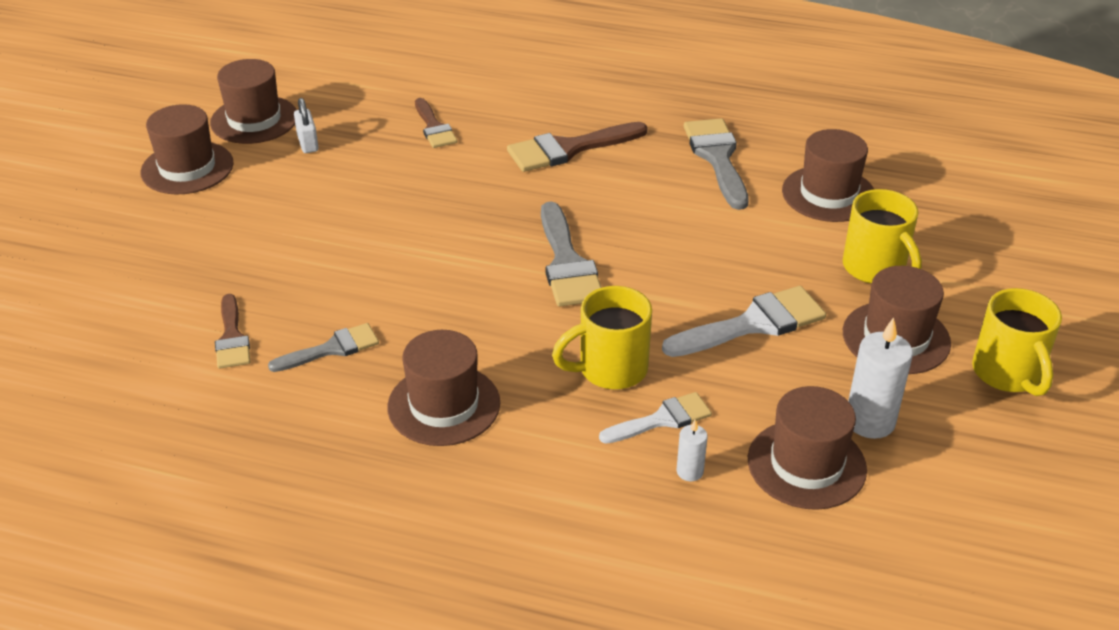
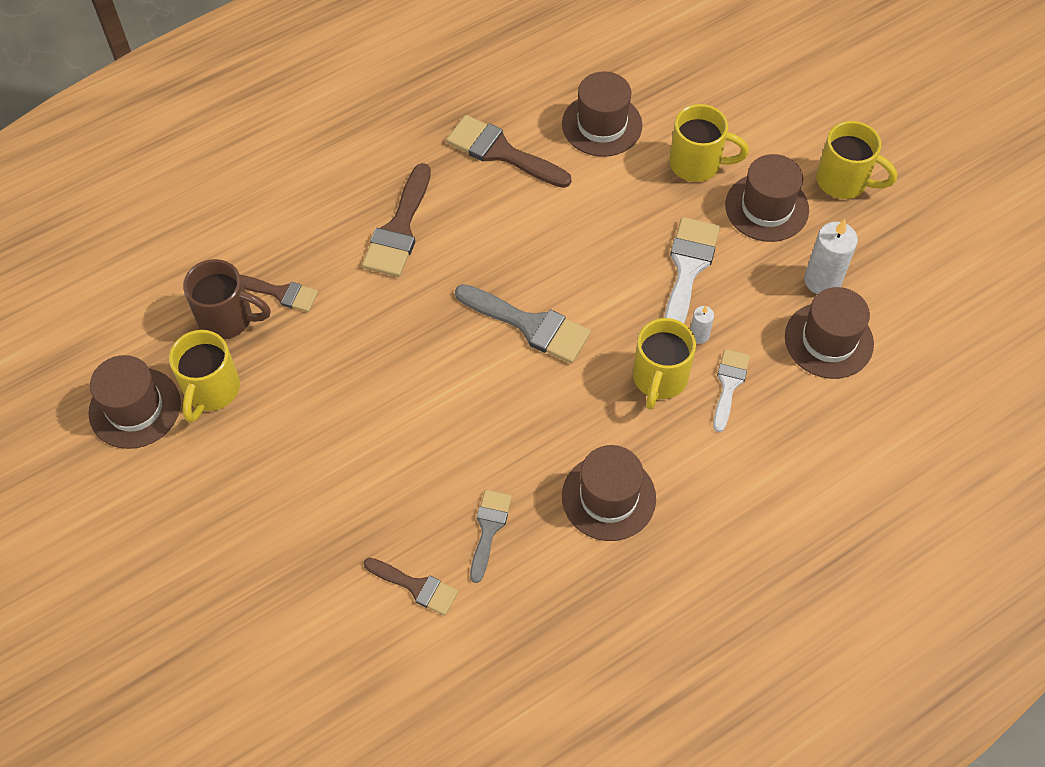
camera: 50 degrees left, 20 degrees up
(187, 168) = (157, 496): brown hat -> none
(308, 143) = (211, 390): white padlock -> yellow mug
(381, 117) = (228, 318): none -> brown mug
(689, 471) = (784, 404): white candle -> white candle (699, 335)
(717, 158) = (501, 152): grey brush -> brown brush

